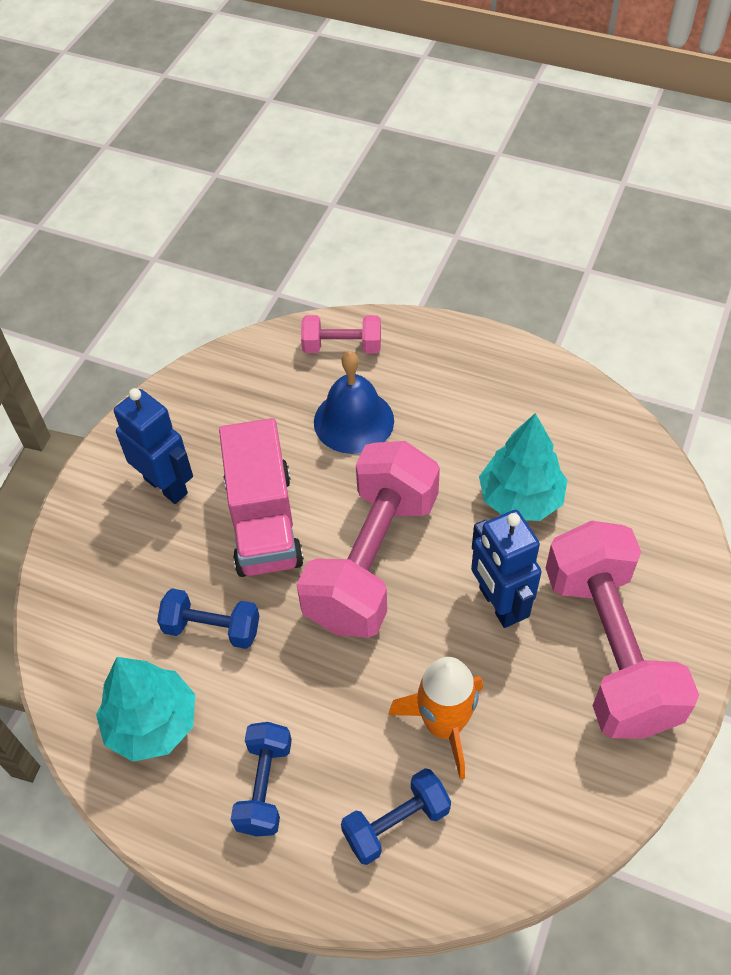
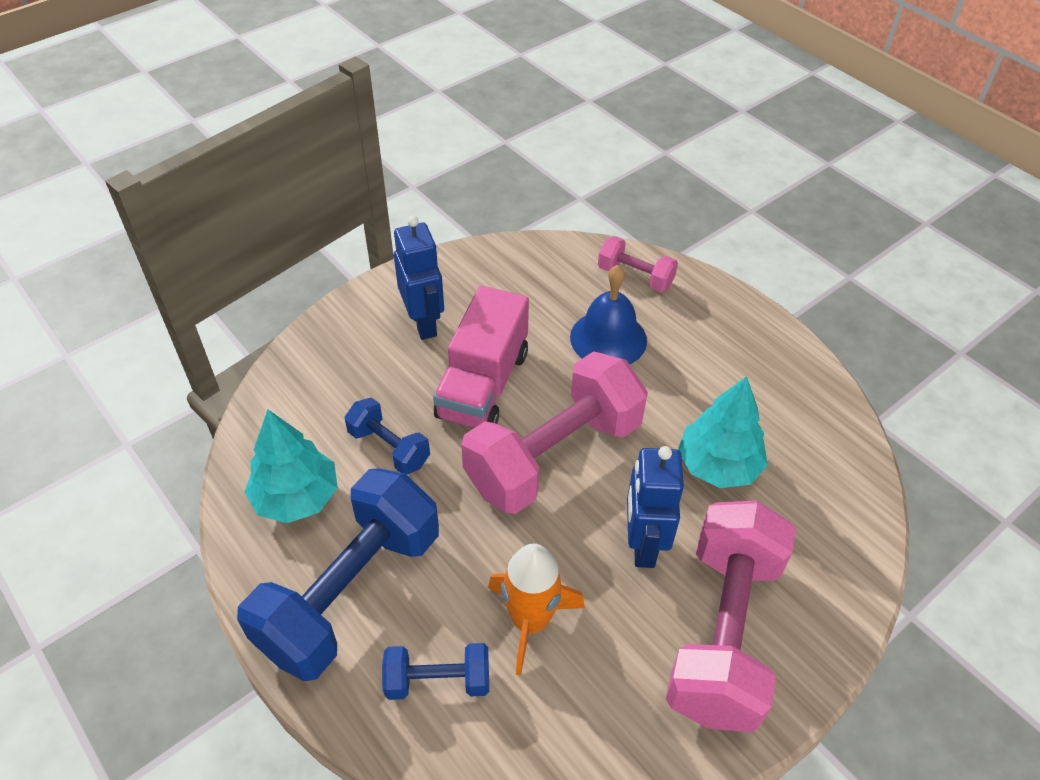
camera: 25 degrees right, 5 degrees down
(264, 786) = (350, 592): blue dumbbell -> blue dumbbell, size x2.08

